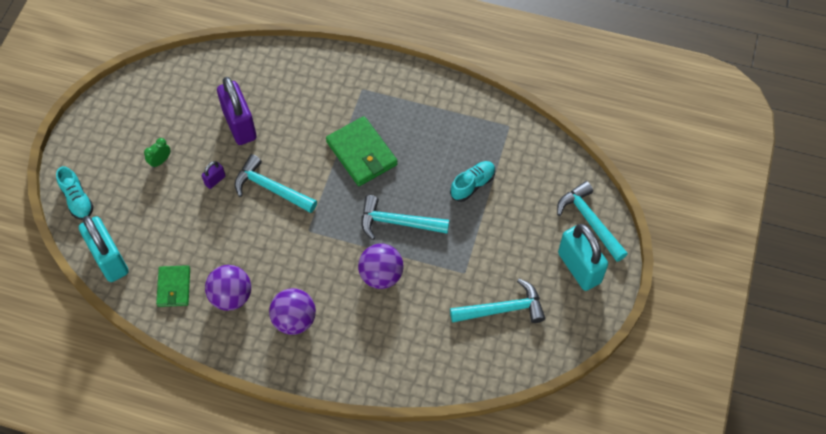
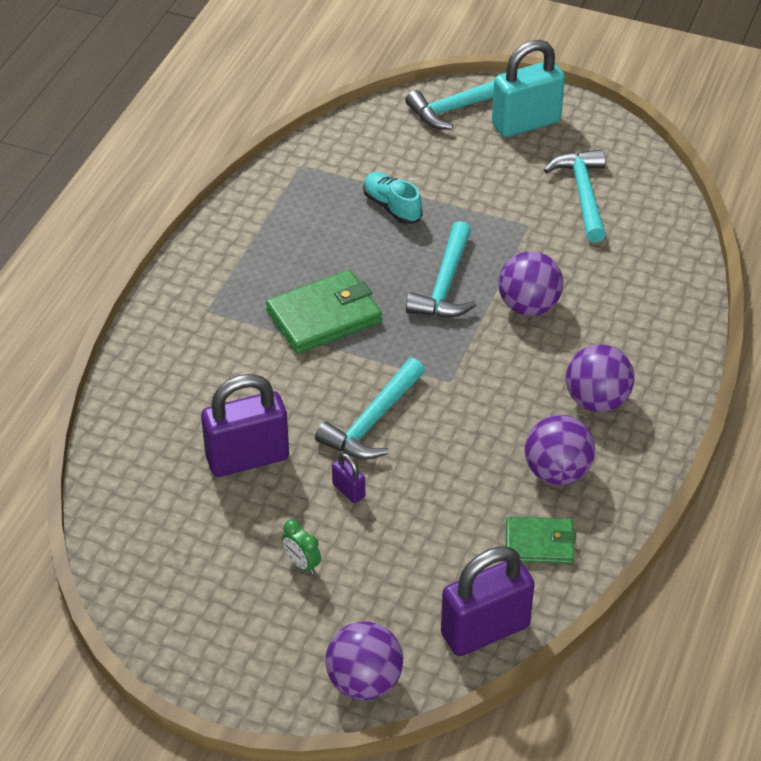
camera: 85 degrees left, 15 degrees down
(77, 200) = (364, 681): turquoise shoe -> purple ball
(109, 259) = (485, 630): turquoise padlock -> purple padlock

